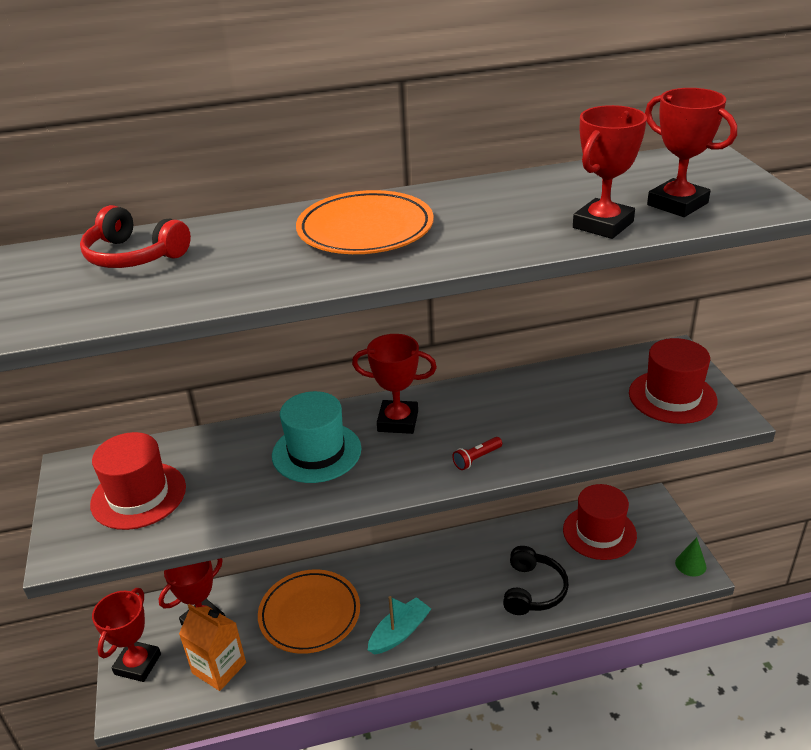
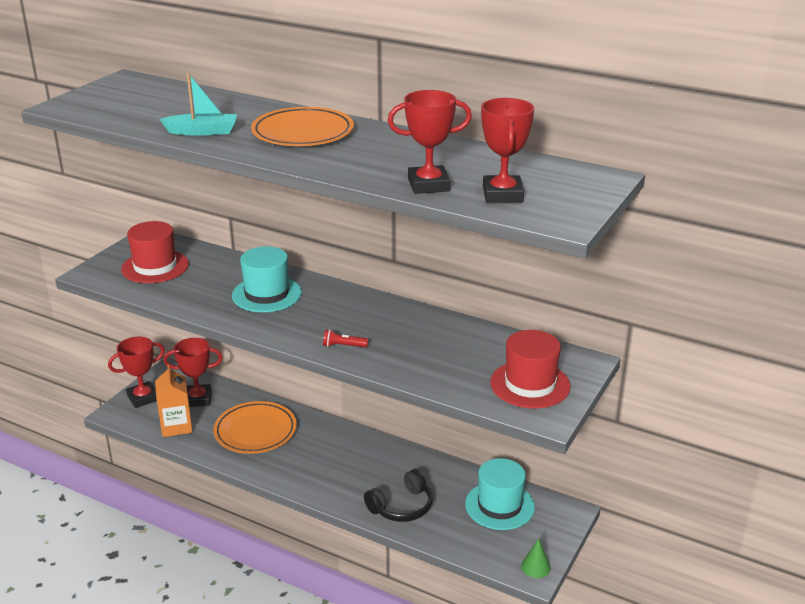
camera: 40 degrees right, 5 degrees down
(134, 256) = (179, 100): red headphones -> none
(398, 421) = (335, 303): red trophy -> none
(399, 633) = (289, 474): turquoise boat -> turquoise boat (202, 132)
(599, 532) = (499, 505): red hat -> turquoise hat

